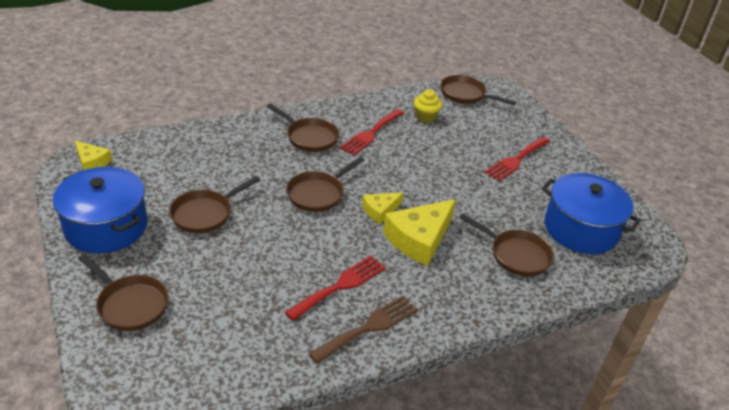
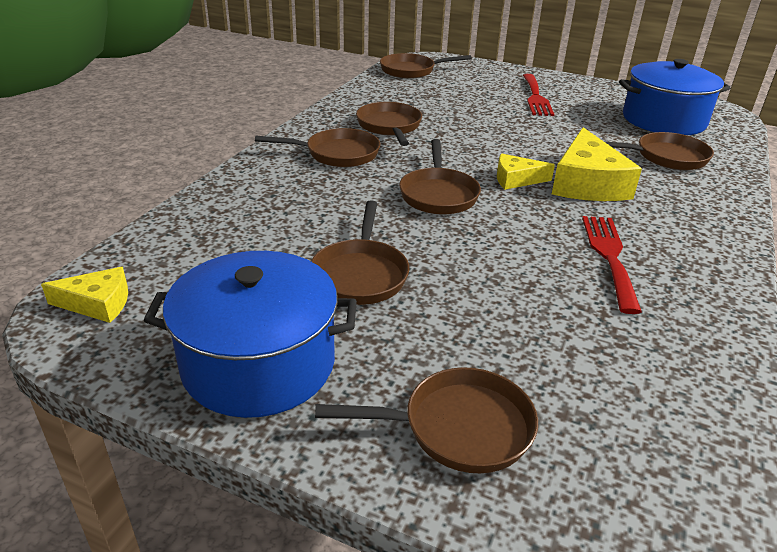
camera: 40 degrees left, 5 degrees down
(369, 327) = (697, 274): brown fork -> none
(371, 133) = (389, 127): red fork -> brown pan
(380, 211) = (516, 179): yellow cheese -> yellow cheese turned 75 degrees clockwise
(425, 117) = (411, 97): yellow cupcake -> none

